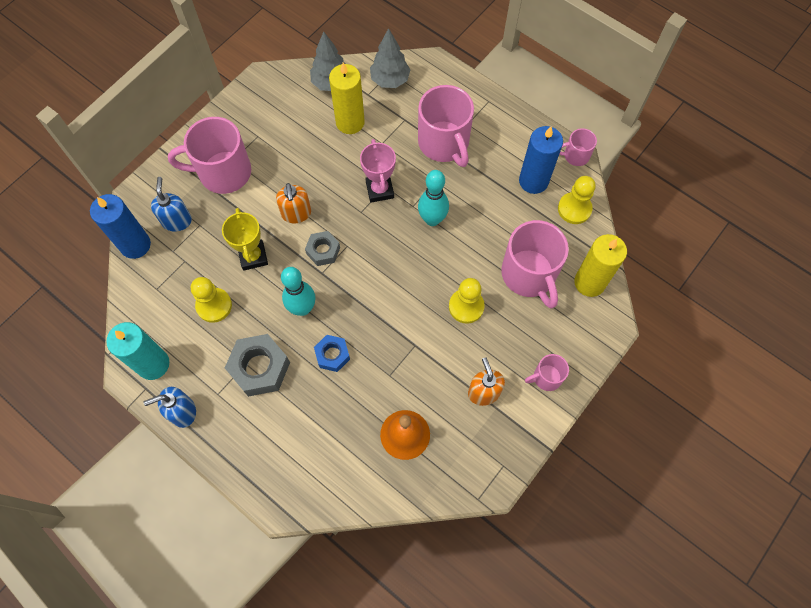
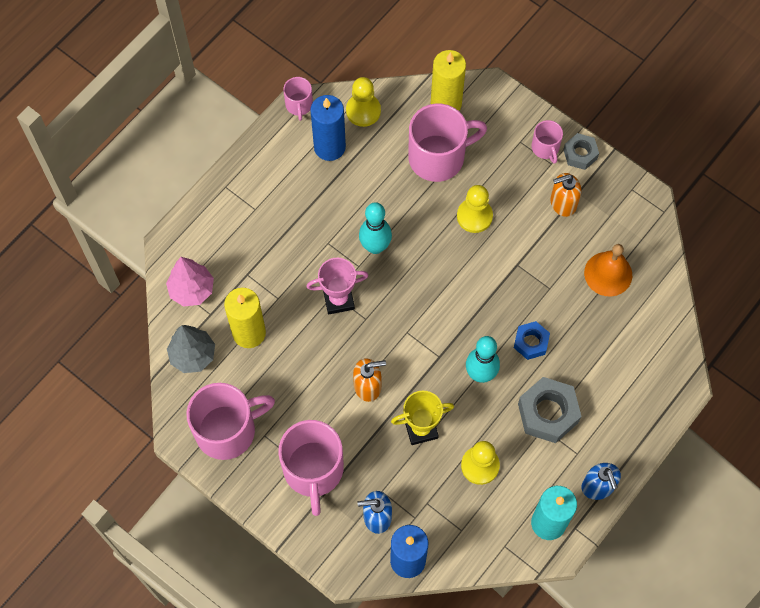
camera: 90 degrees left, 0 degrees up
(323, 251) = (413, 356): grey nut -> grey nut (580, 154)
(390, 80) = (192, 290): grey tree -> pink tree
(444, 143) = (280, 233): pink mug -> pink mug (227, 430)

